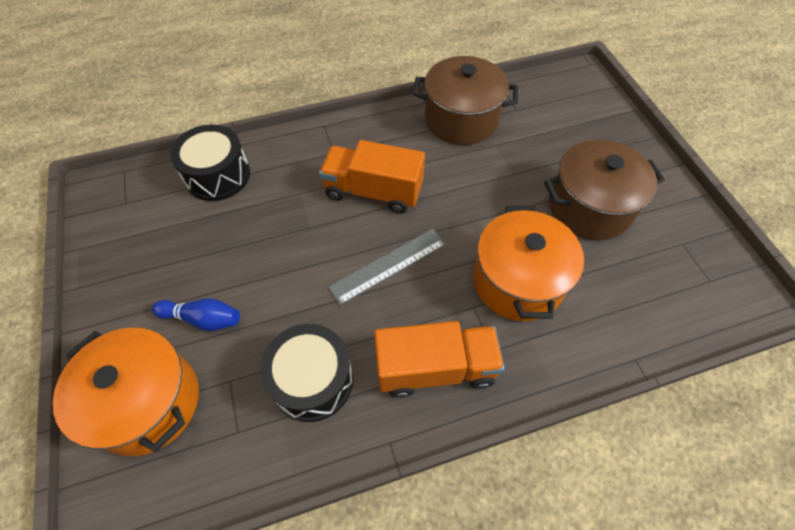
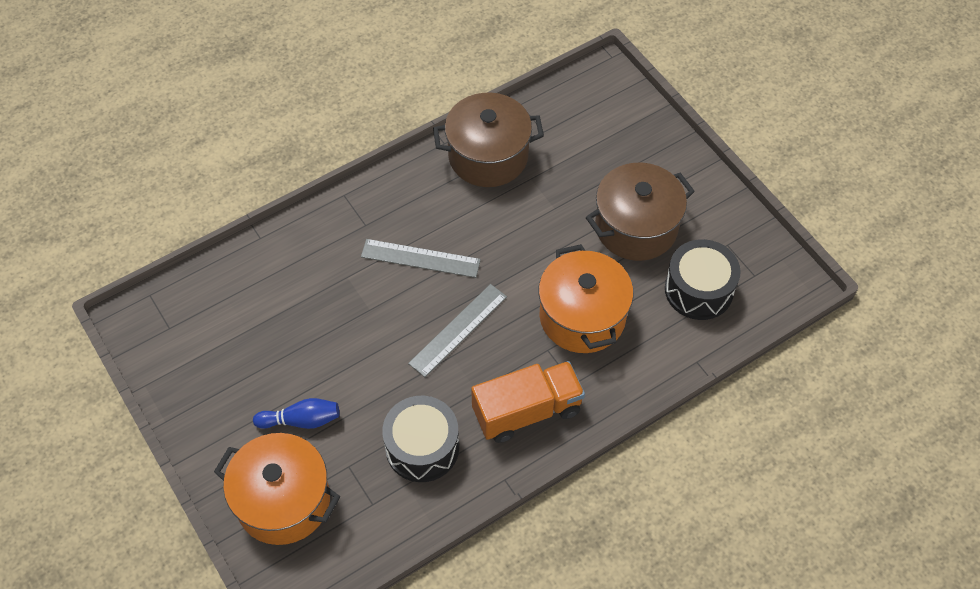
camera: 15 degrees left, 0 degrees up
(217, 175) = (253, 277): black drum -> black drum (699, 290)
(373, 191) = (420, 258): orange truck -> grey ruler

